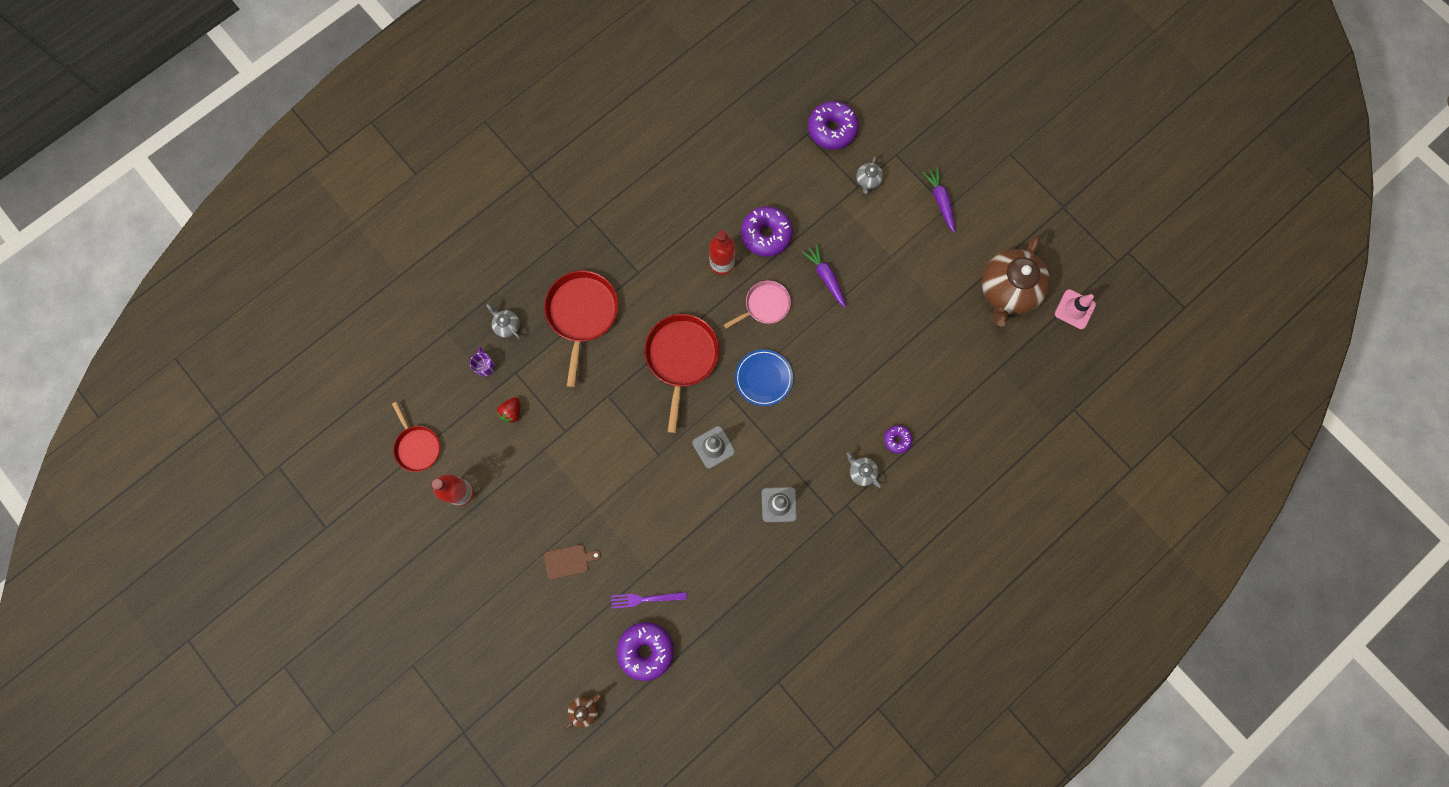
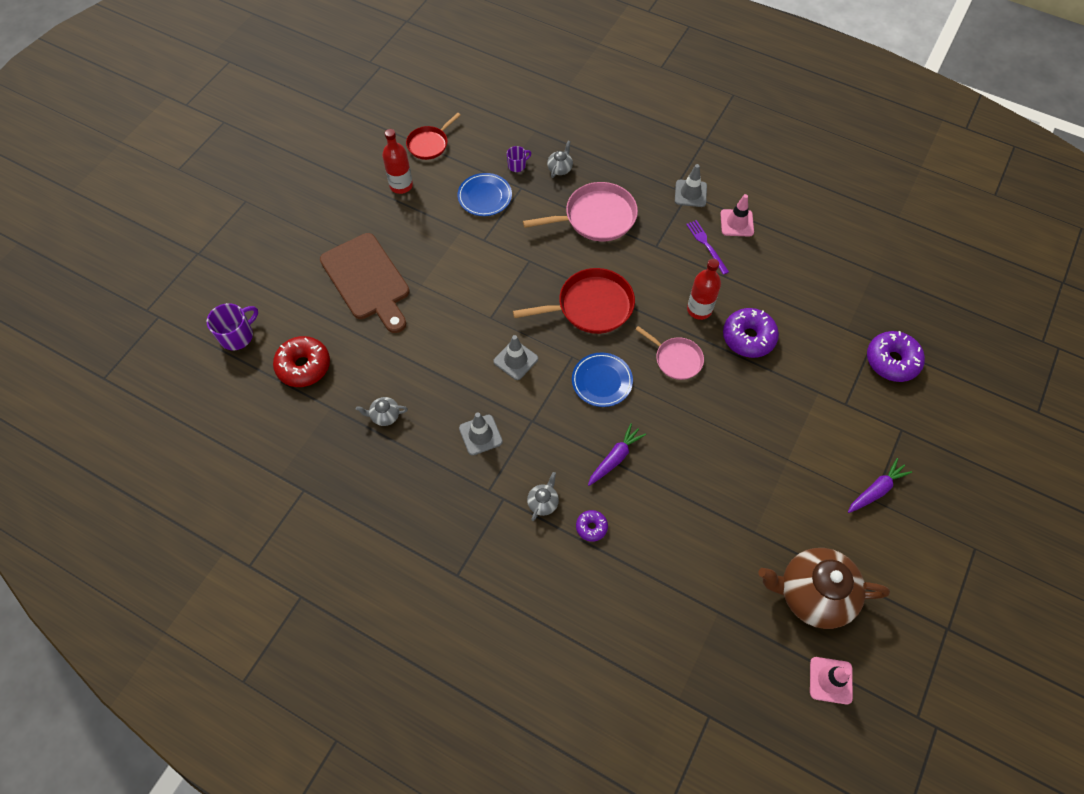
camera: 70 degrees right, 15 degrees down
(512, 412) = (485, 197): red strawberry -> blue plate
(569, 561) = (367, 280): brown cutting board -> brown cutting board, size x2.29
(582, 313) = (596, 217): red pan -> pink pan
(585, 709) = (237, 335): brown teapot -> purple mug
(590, 215) = (690, 193): none -> grey traffic cone
(641, 189) = (737, 223): none -> pink traffic cone
(645, 599) = (351, 350): purple fork -> purple fork (706, 245)
(646, 650) = (304, 366): purple donut -> red donut
(825, 277) = (732, 404): purple carrot -> purple carrot (615, 458)
(868, 180) = (857, 411): grey teapot -> grey teapot (385, 416)

